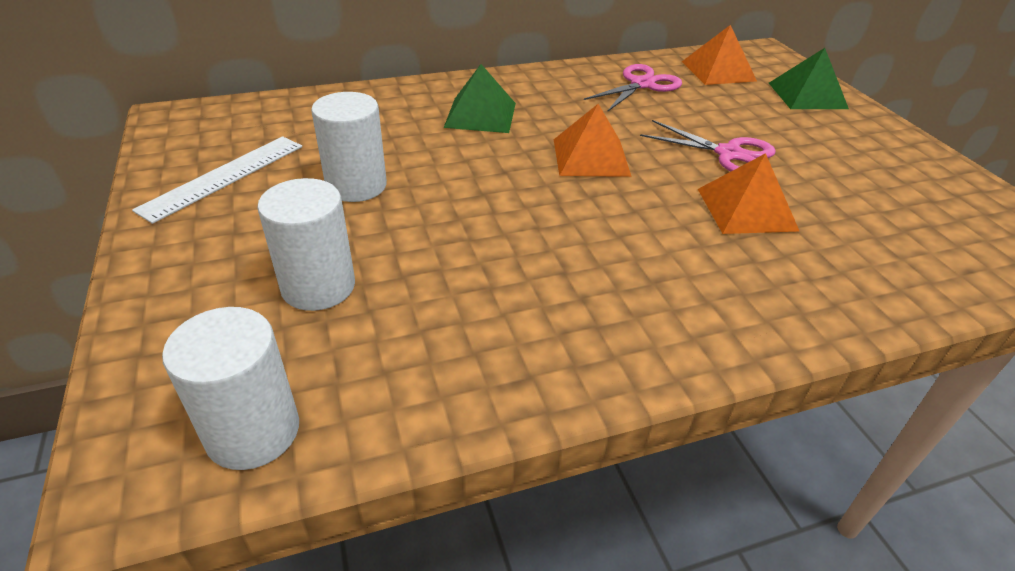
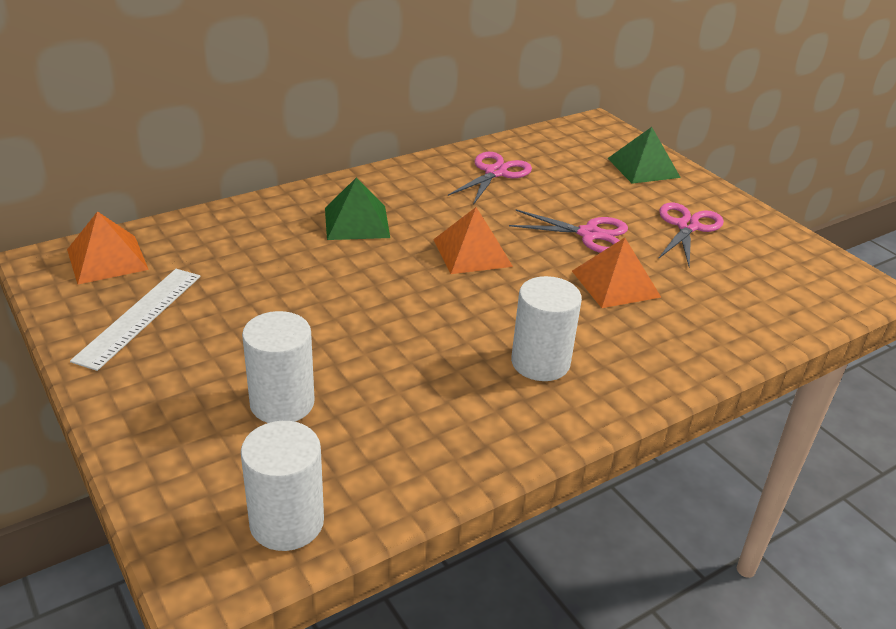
camera: 15 degrees left, 5 degrees down
(356, 186) = (271, 308): white cylinder -> white cylinder (540, 362)
(718, 71) = (560, 150): orange pyramid -> orange pyramid (107, 259)
(847, 159) = (687, 226): none -> pink scissors

